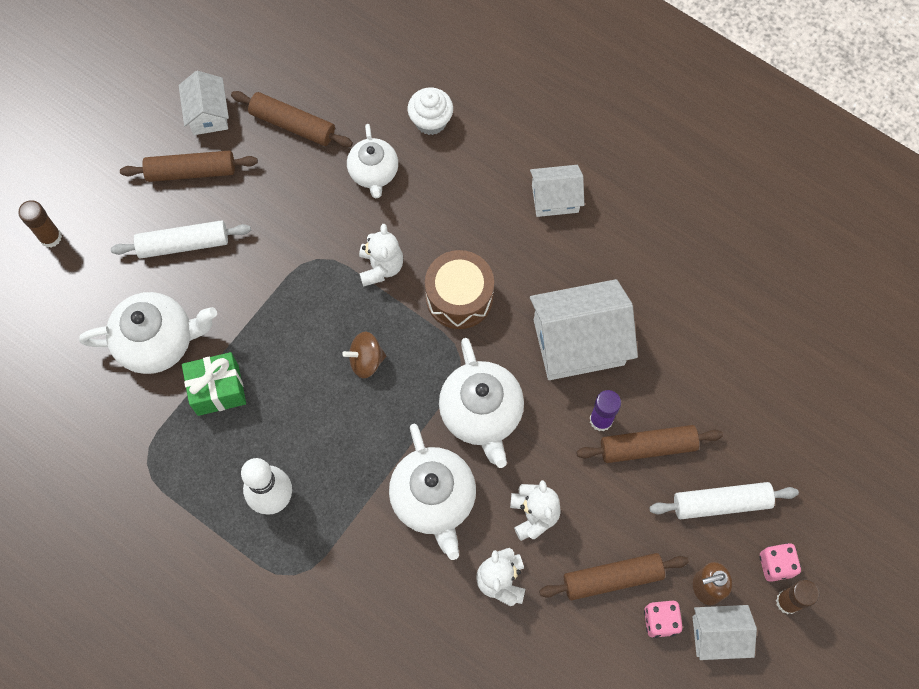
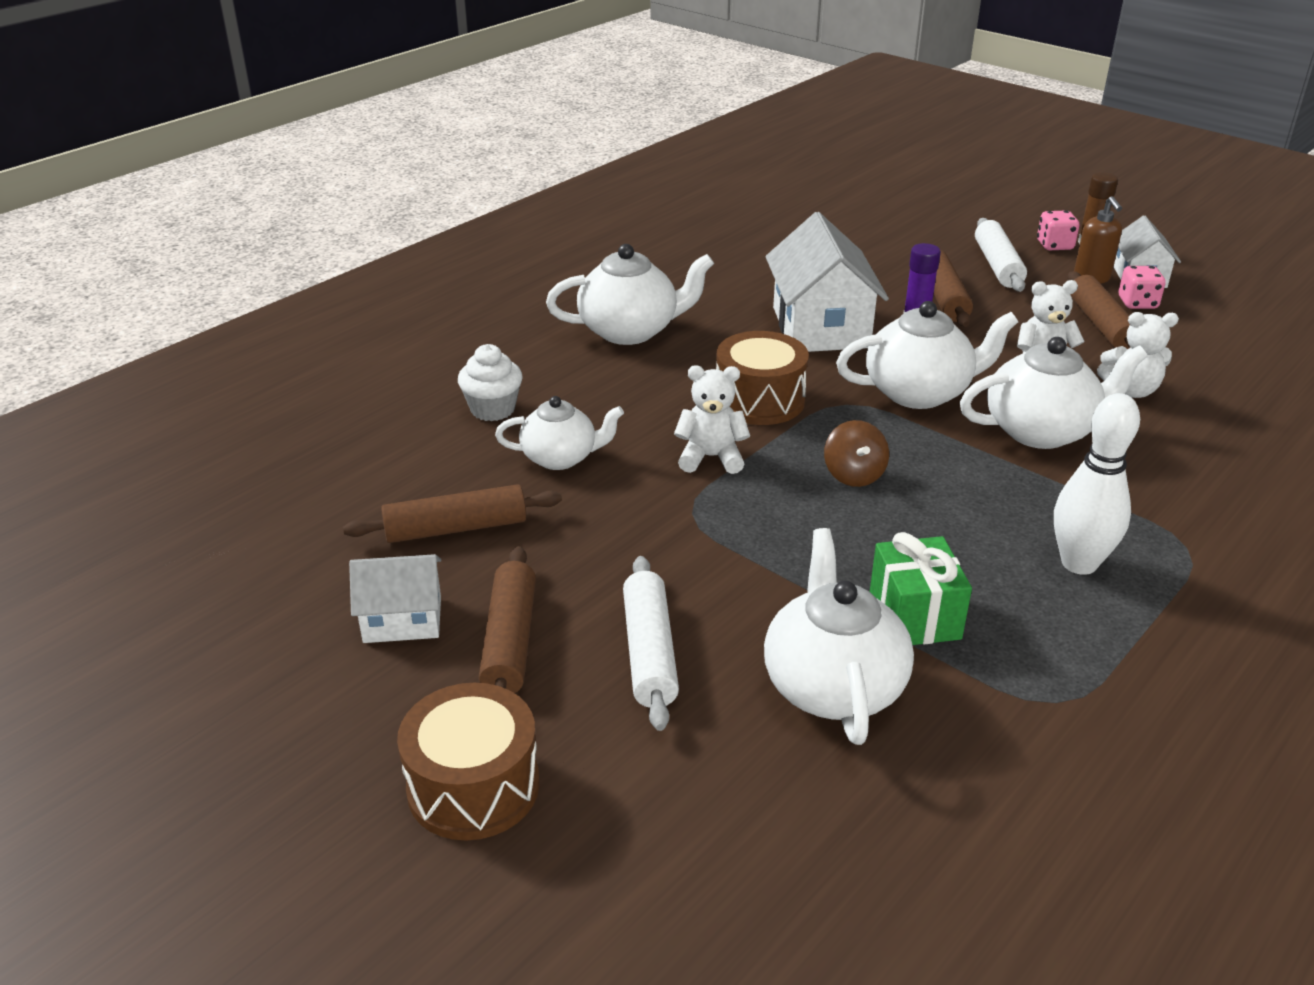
camera: 85 degrees left, 35 degrees down
(50, 237) = (609, 843): brown glue stick -> none
(86, 172) = (473, 786): none -> brown drum
(292, 124) = (456, 528): brown rolling pin -> brown rolling pin turned 45 degrees clockwise
(555, 198) = (630, 331): white house -> white teapot

